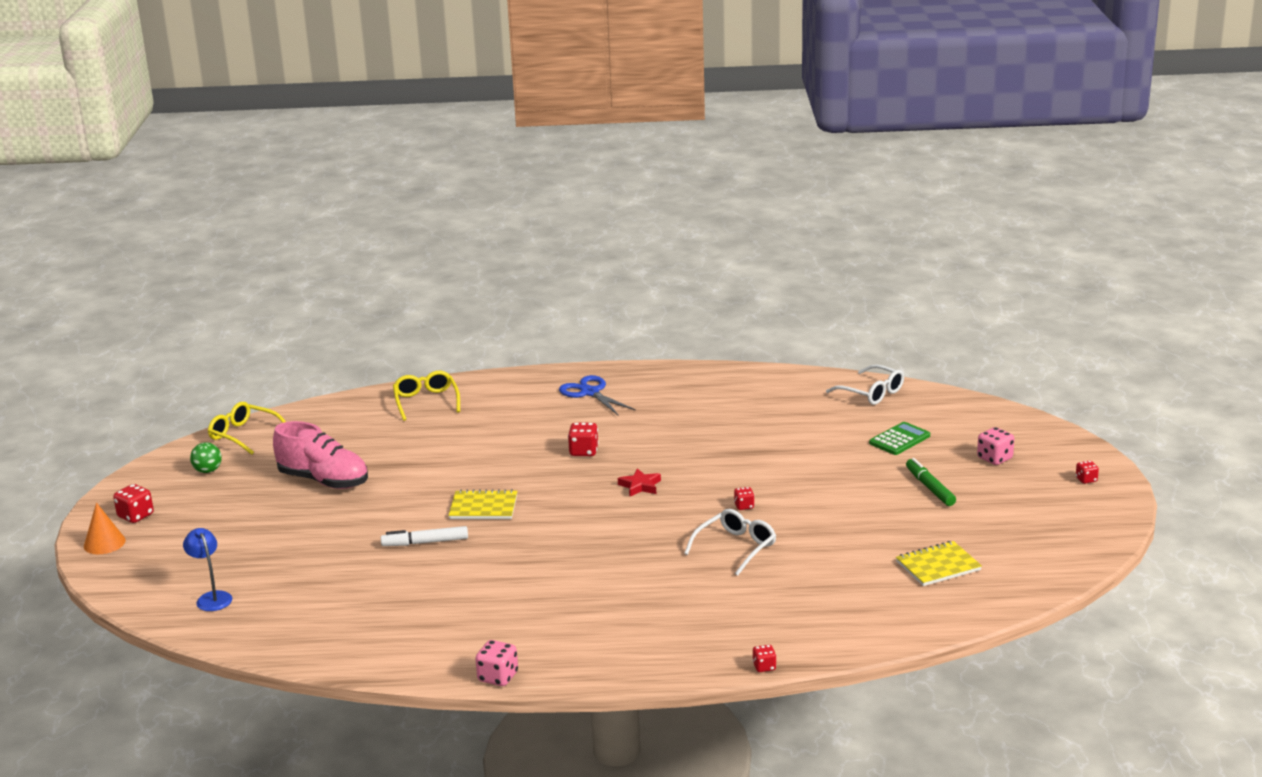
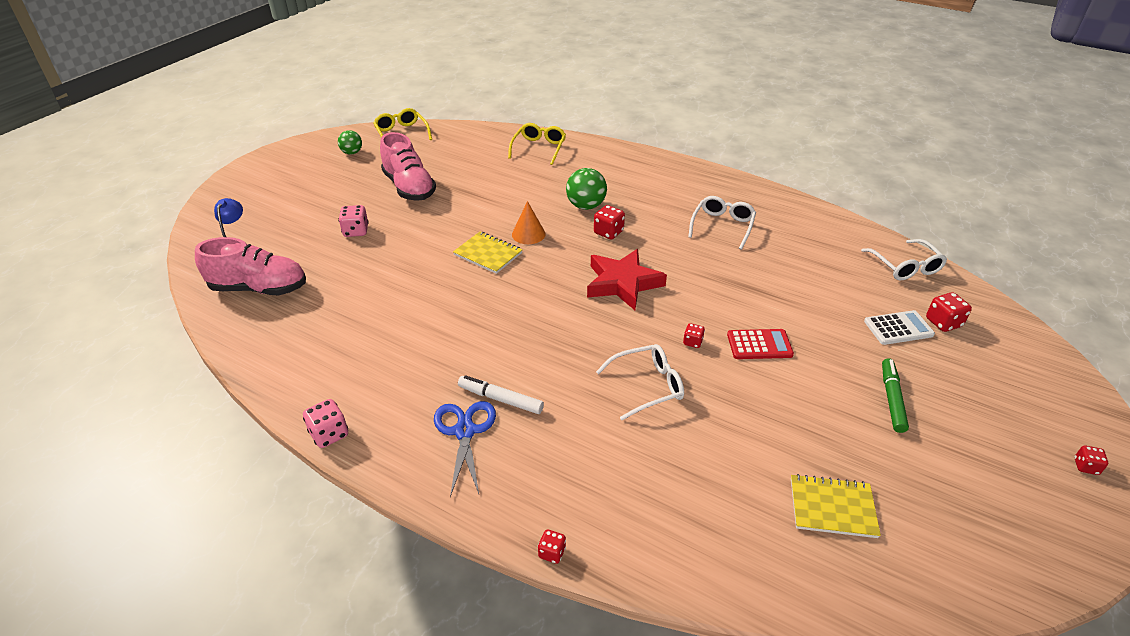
camera: 30 degrees right, 15 degrees up
(104, 543) = (235, 184): orange cone -> orange cone (528, 234)
(136, 516) = (275, 170): red dice -> red dice (943, 323)
(276, 613) = (259, 288): none -> pink shoe
(425, 542) = (417, 269): white marker -> white marker (500, 399)
(537, 437) = (586, 206): none -> green ball
(590, 393) = (661, 181): blue scissors -> blue scissors (465, 431)
(640, 486) = (623, 283): red star -> red star, size x1.98
(687, 412) = (722, 226): none -> white glasses
(800, 489) = (759, 345): none -> red calculator
(899, 439) = (898, 328): green calculator -> white calculator
(994, 458) = (988, 392): pink dice -> pink dice (356, 231)

